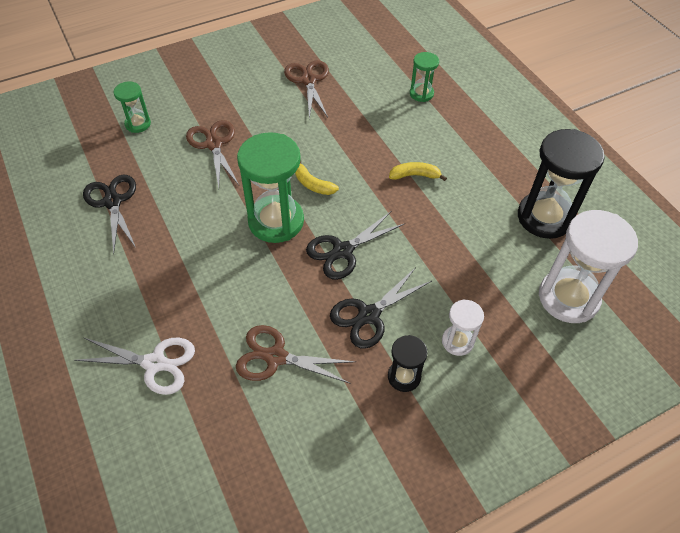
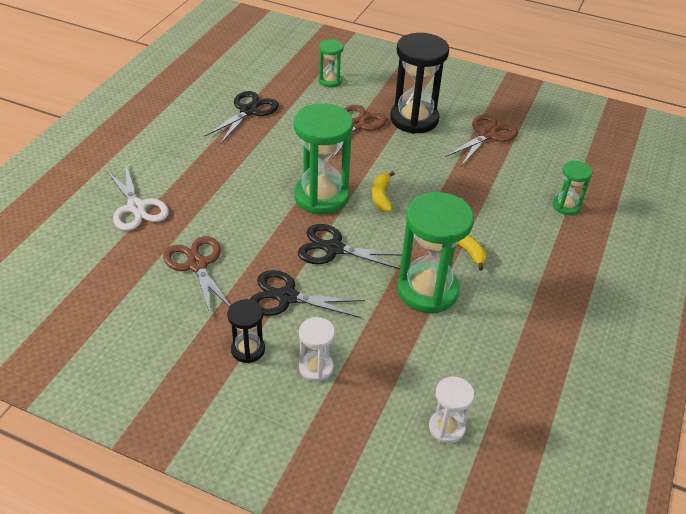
camera: 50 degrees right, 10 degrees down
(436, 223) = (427, 290): none -> green hourglass
(544, 217) = (525, 364): black hourglass -> black hourglass (414, 119)
(568, 298) = (446, 427): white hourglass -> white hourglass, size x0.51

